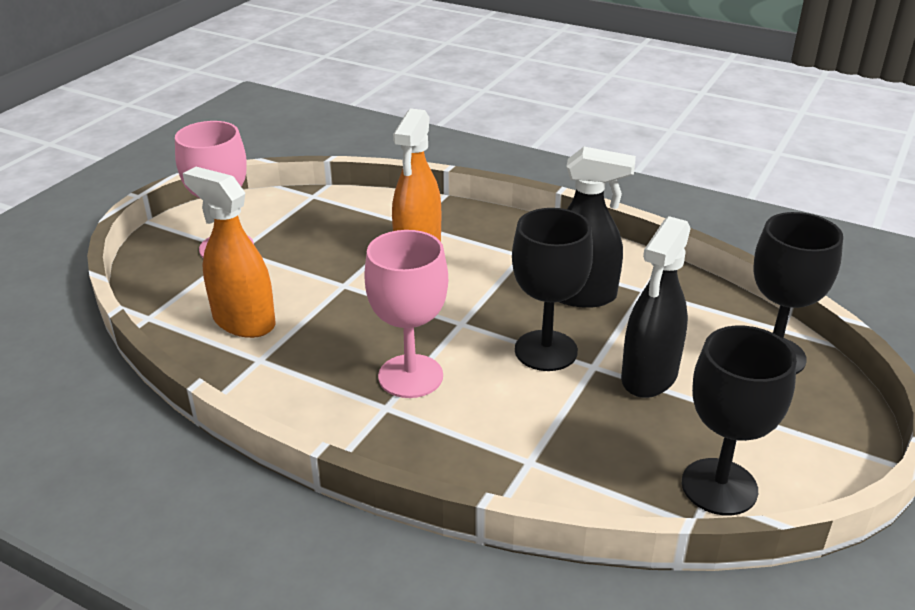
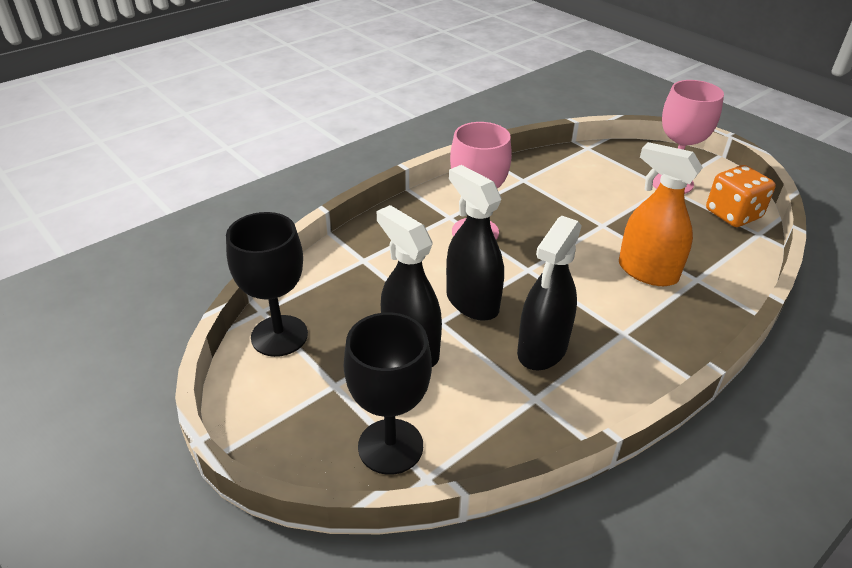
camera: 110 degrees right, 5 degrees up
(243, 321) = (568, 179): orange spray bottle -> none
(282, 209) = (733, 214): none -> orange dice
(546, 351) = (472, 302): black goblet -> black spray bottle

